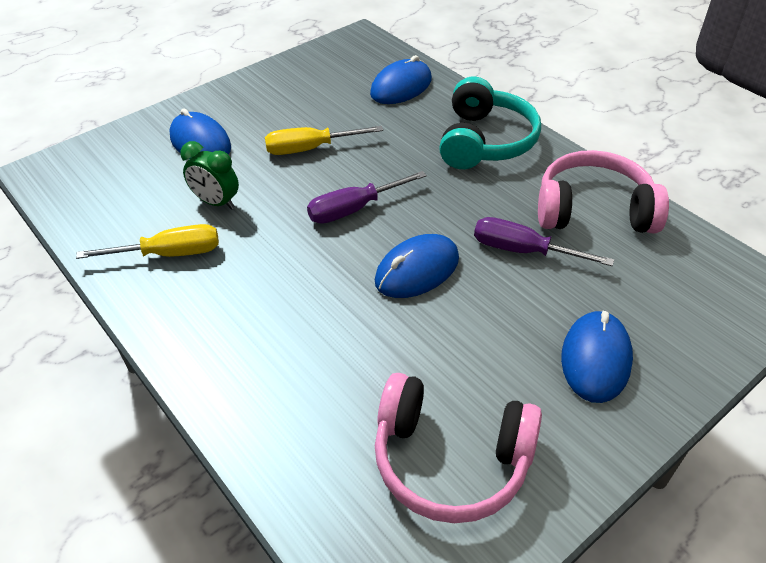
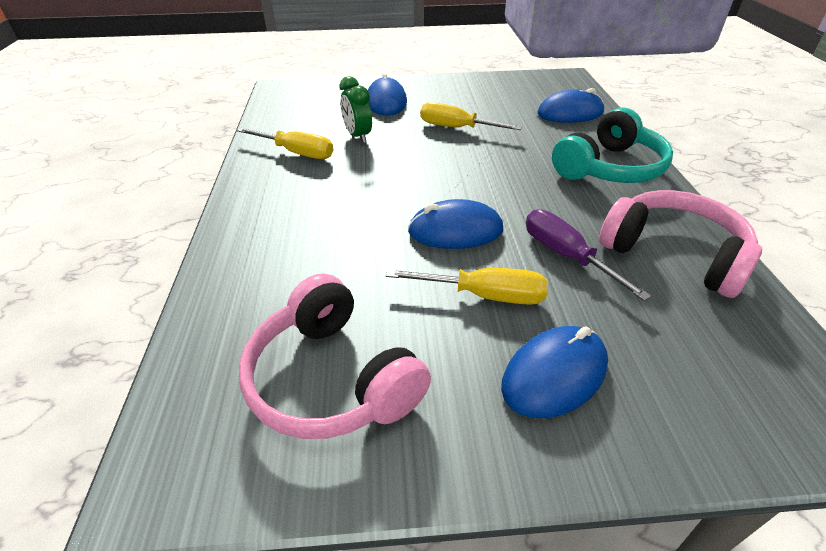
camera: 35 degrees right, 5 degrees down
(354, 209) = (449, 173): purple screwdriver -> none
(494, 321) = (484, 295): none -> yellow screwdriver

